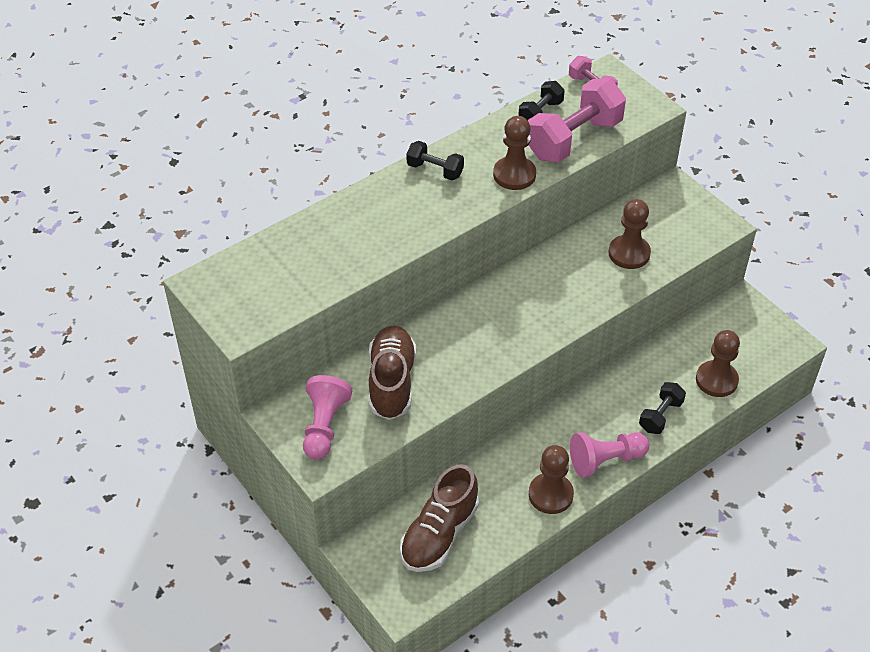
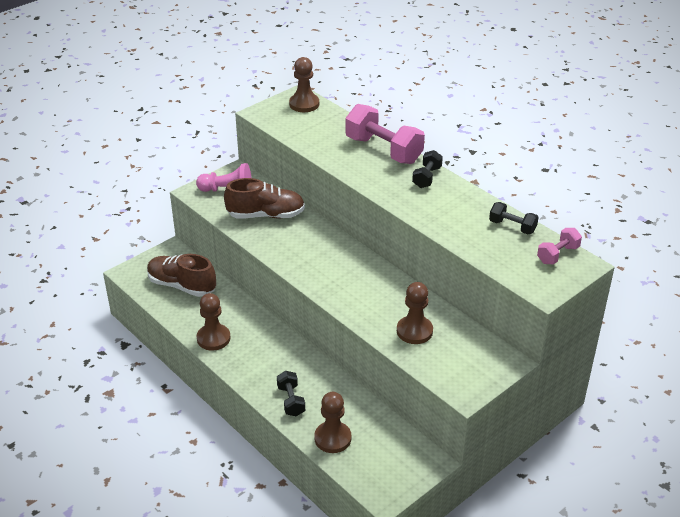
camera: 85 degrees right, 10 degrees down
(514, 175) = (431, 215): brown pawn -> brown pawn (304, 104)
(574, 139) = (484, 245): pink dumbbell -> pink dumbbell (383, 150)
(605, 460) = (245, 368): pink pawn -> none
(660, 416) = (291, 401): black dumbbell -> black dumbbell turned 45 degrees clockwise

